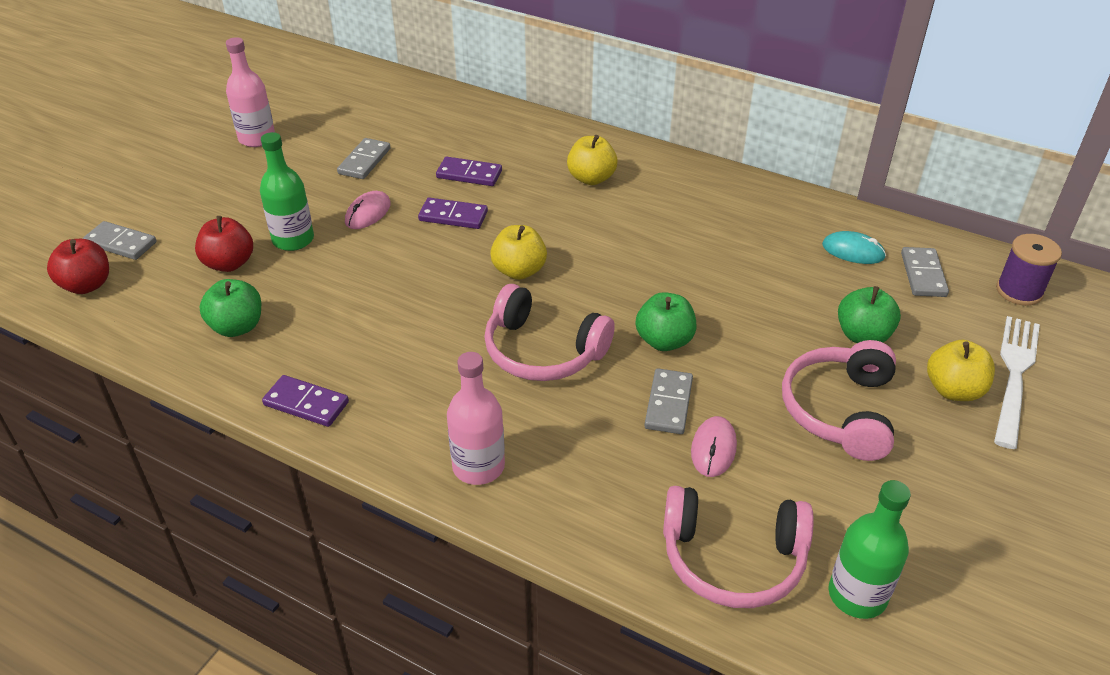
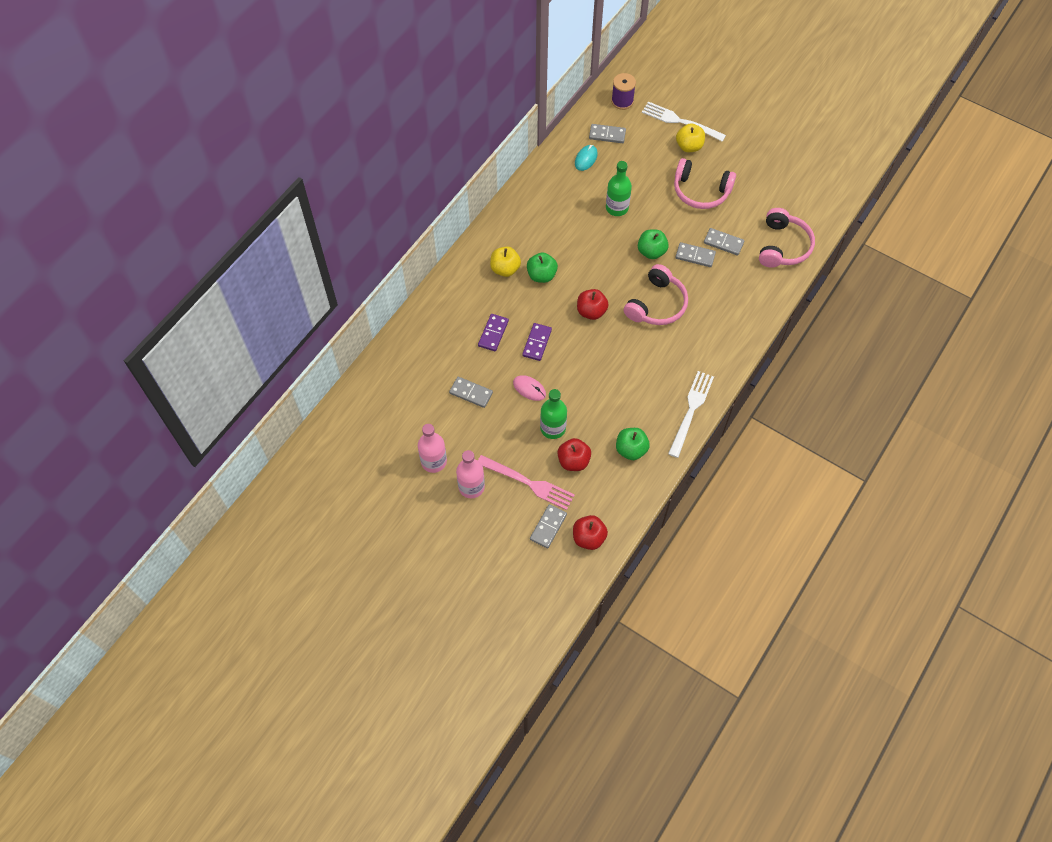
camera: 85 degrees left, 20 degrees up
(201, 221) = (529, 483): none -> pink fork
(306, 403) = (691, 410): purple domino -> white fork
(478, 466) = (733, 335): pink bottle -> pink bottle (471, 487)
(519, 271) = (591, 311): yellow apple -> red apple
(713, 449) = (723, 243): pink mouse -> grey domino
(857, 595) = (799, 208): green bottle -> green bottle (617, 208)
(863, 335) = (651, 170): green apple -> green apple (541, 275)

